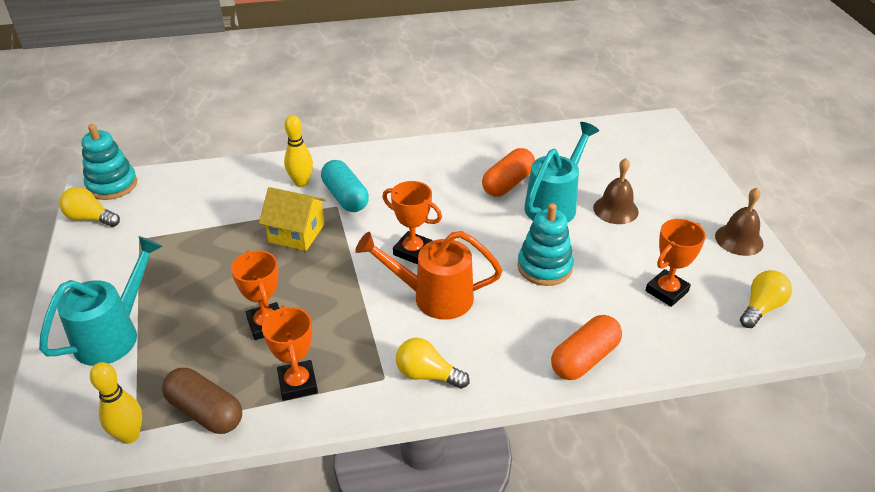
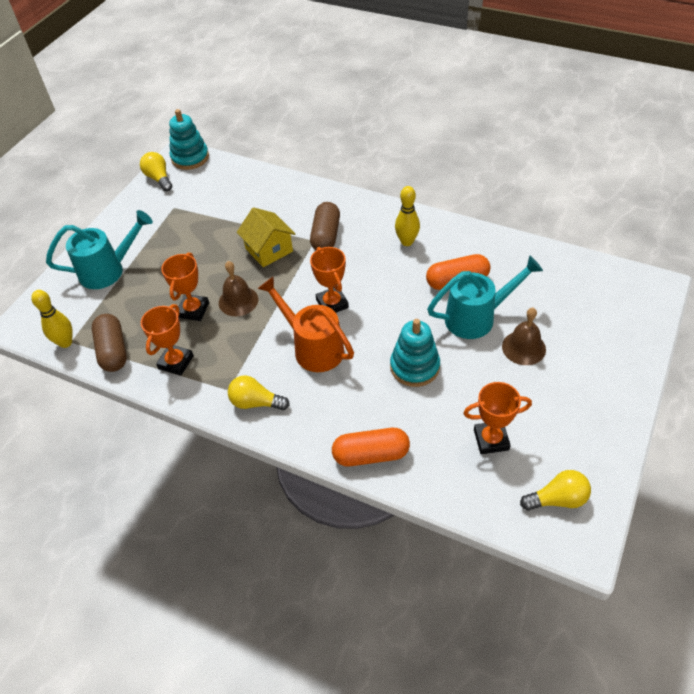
camera: 40 degrees right, 10 degrees up
(301, 182) = (307, 210): yellow bowling pin -> yellow bowling pin (407, 242)
(345, 197) = (326, 236): turquoise capsule -> brown capsule
(427, 375) = (256, 402): yellow light bulb -> yellow light bulb turned 45 degrees counterclockwise
(739, 239) = (606, 431): brown bell -> brown bell (238, 301)

